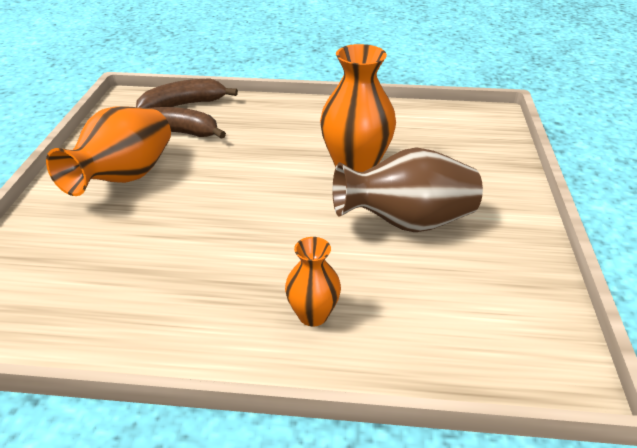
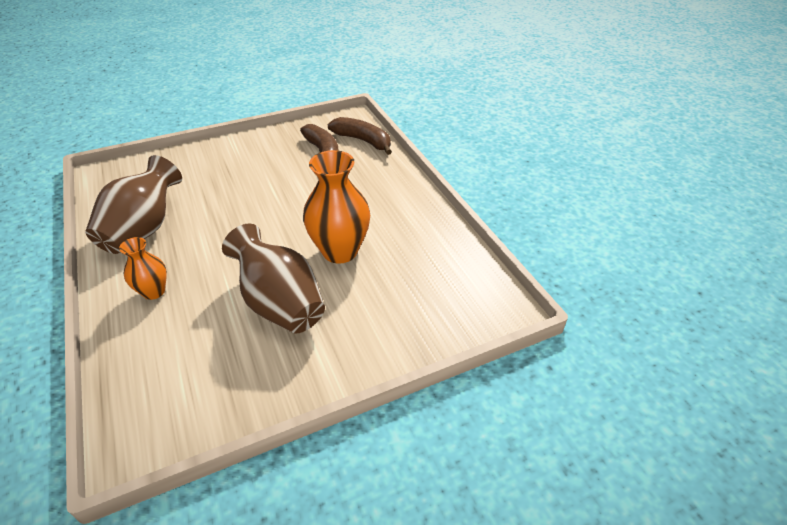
camera: 60 degrees right, 5 degrees up
(125, 178) = (257, 159): orange vase -> none
(169, 303) = (144, 229): none -> brown vase

